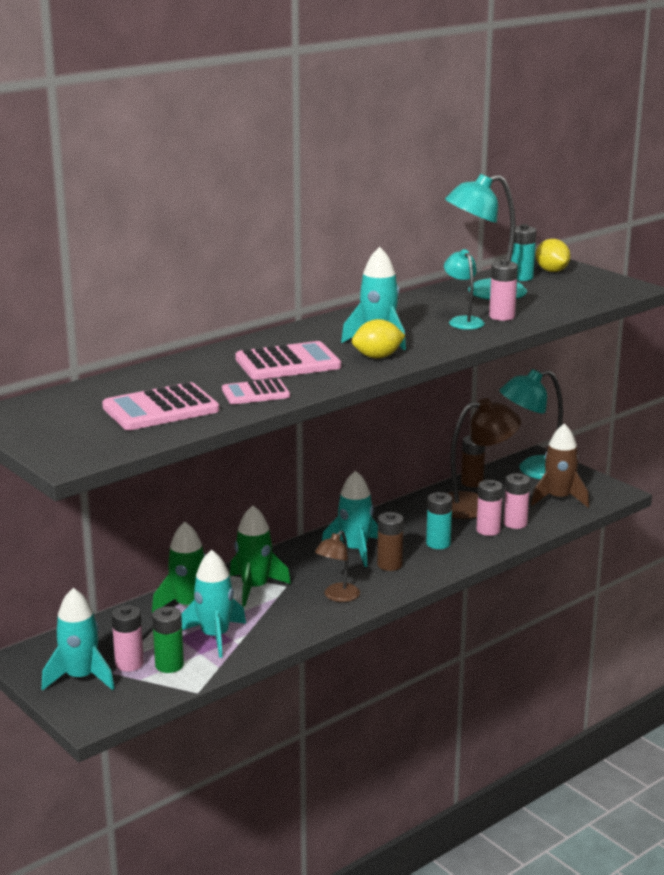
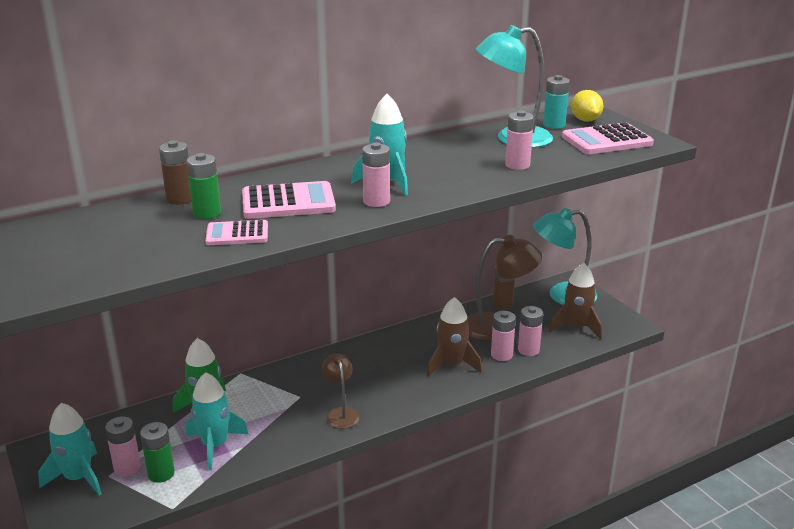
camera: 10 degrees right, 5 degrees up
(161, 409) = (137, 245): pink calculator -> pink calculator (607, 140)
(211, 378) = (207, 213): none -> green battery
(255, 588) = (272, 396): green rocket -> none
(337, 596) = (341, 413): brown lamp -> brown lamp turned 120 degrees clockwise
(355, 550) = (375, 364): turquoise rocket -> none
(377, 357) = (376, 201): yellow lemon -> pink battery
(389, 565) = (400, 383): brown battery -> brown battery (180, 199)
(438, 543) = (451, 365): turquoise battery -> brown rocket
(463, 321) = (478, 167): turquoise lamp -> none

